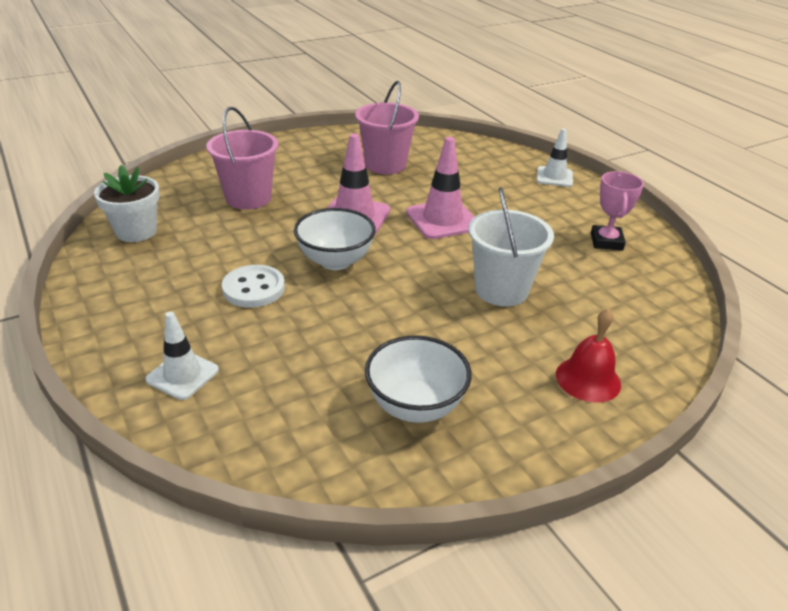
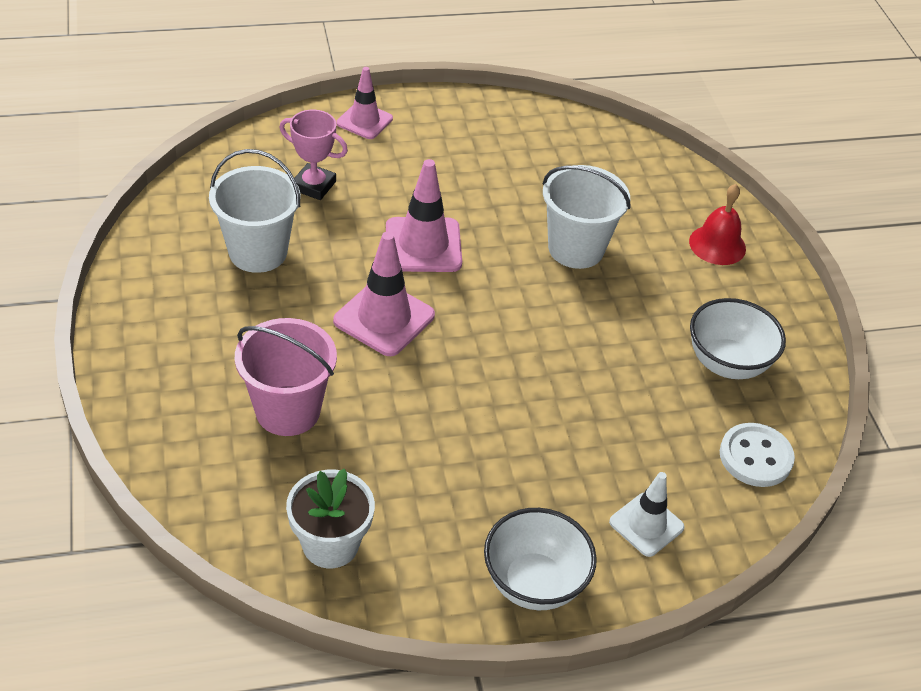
camera: 75 degrees left, 10 degrees up
(254, 288) = (510, 442): white button -> white button (755, 457)
(335, 261) = (477, 359): white bowl -> white bowl (534, 583)
(385, 165) = (258, 252): pink bucket -> white bucket
(554, 177) = (364, 121): white traffic cone -> pink traffic cone
(606, 241) = (516, 142): pink trophy -> pink trophy (314, 186)

